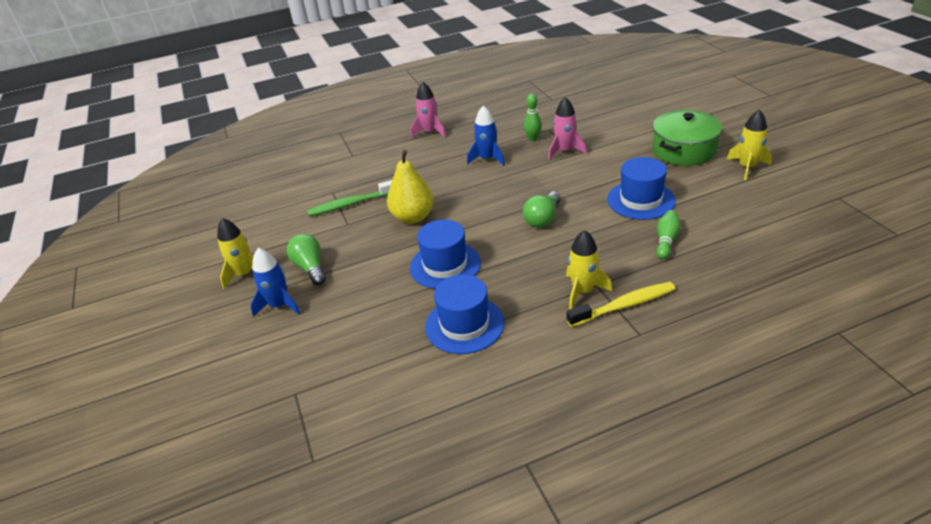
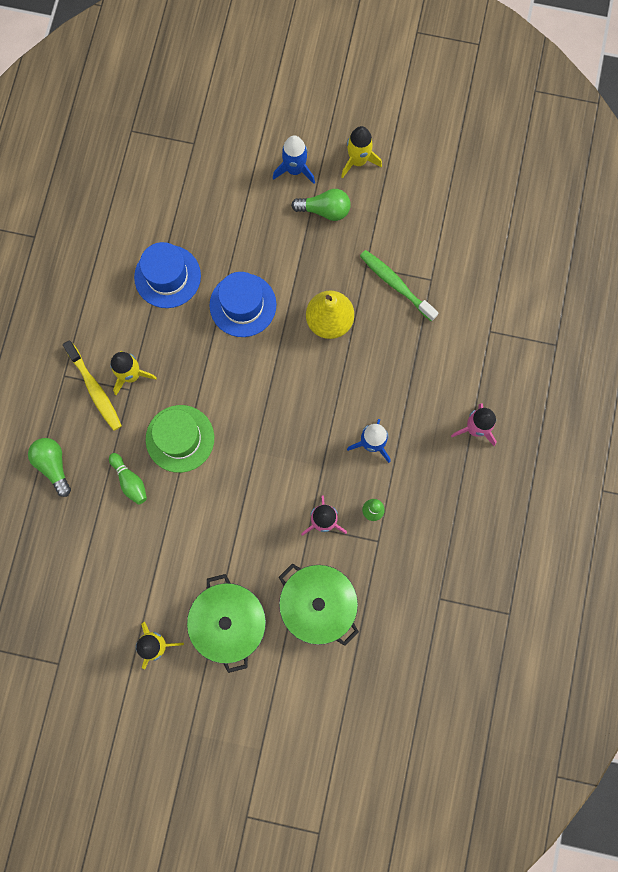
camera: 120 degrees right, 40 degrees up
(351, 204) = (395, 284): green toothbrush -> green toothbrush turned 60 degrees counterclockwise
(543, 218) = (237, 417): green light bulb -> green light bulb (53, 465)
(597, 235) = (180, 438): none -> green hat
(618, 129) = (318, 604): none -> green pot
(624, 305) = (95, 389): yellow toothbrush -> yellow toothbrush turned 45 degrees counterclockwise
(641, 200) = (193, 512): blue hat -> none

